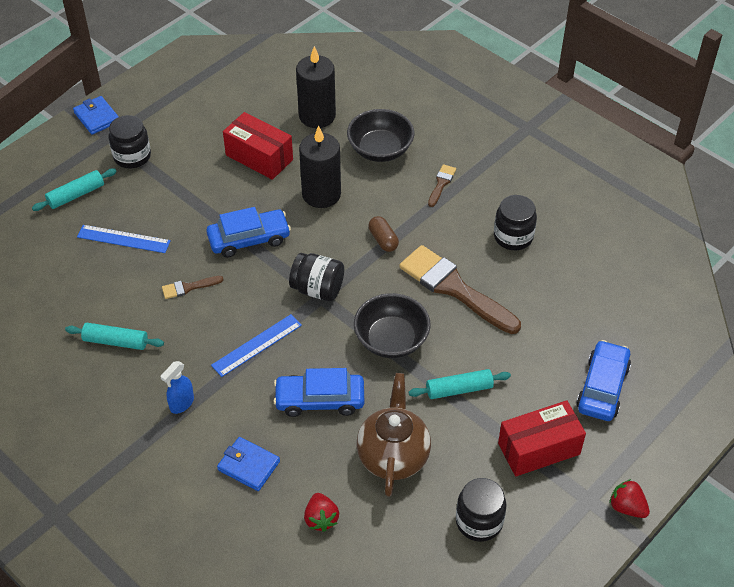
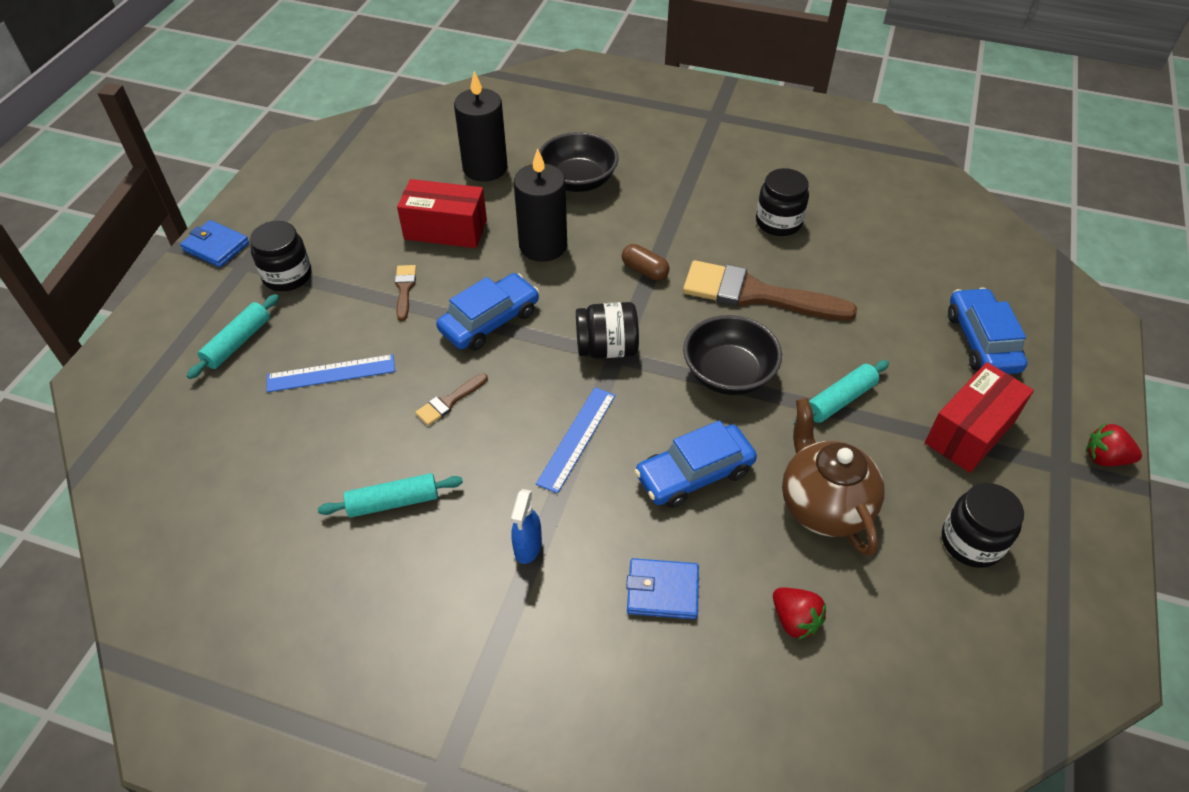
camera: 25 degrees left, 0 degrees up
(441, 184) = (667, 194): brown brush -> brown brush (404, 289)

